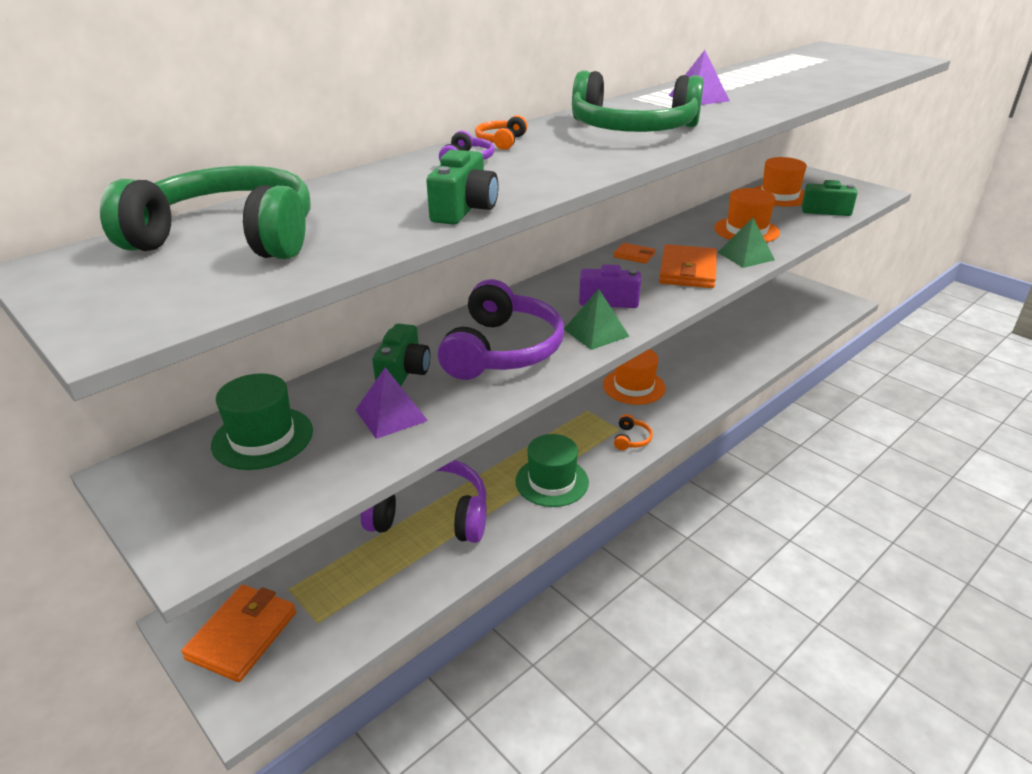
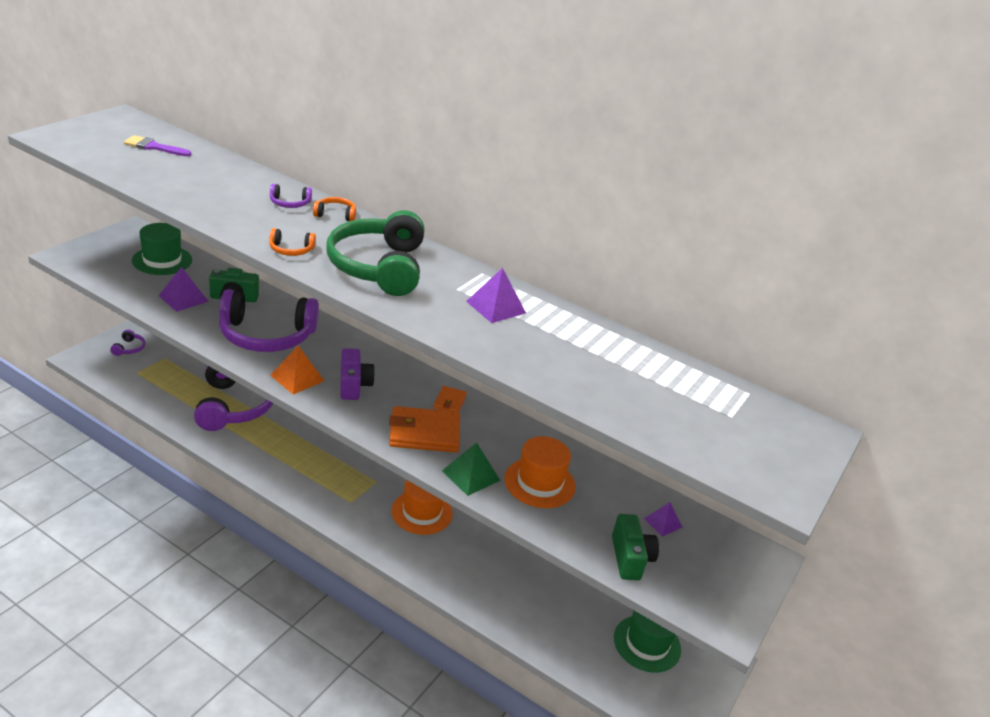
camera: 70 degrees right, 0 degrees up
(229, 238) = (153, 147): green headphones -> purple brush
(242, 635) = (129, 348): orange wallet -> purple headphones
(464, 210) = (191, 203): green camera -> none
(552, 481) = (274, 463): green hat -> green hat (647, 643)
(596, 332) = (297, 378): green pyramid -> orange pyramid
(631, 439) = (337, 509): orange headphones -> orange headphones (291, 250)
(779, 196) = (663, 523): orange hat -> purple pyramid

